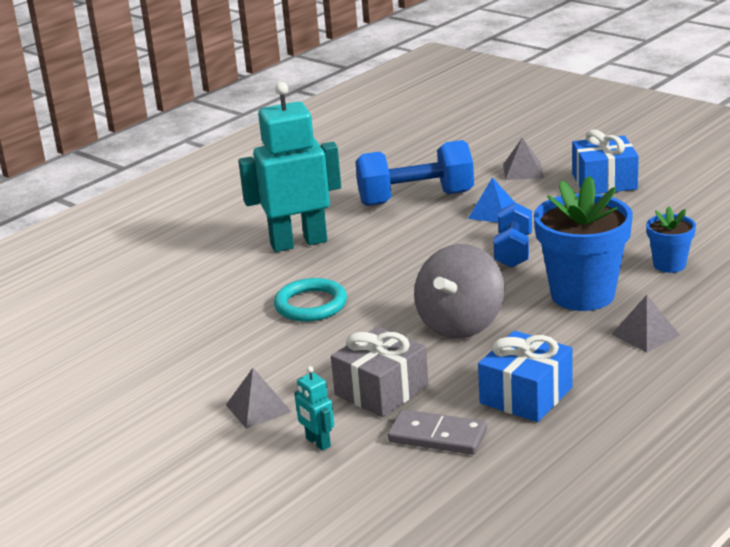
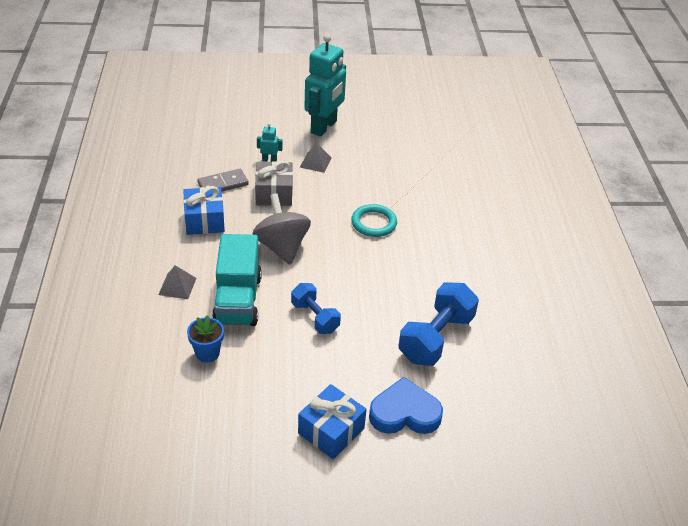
camera: 130 degrees right, 15 degrees up
(298, 243) = (447, 262): turquoise robot -> turquoise robot (324, 127)
(493, 212) = (369, 350): blue pyramid -> none
(523, 171) = (404, 413): grey pyramid -> blue heart
(582, 295) = (238, 300): blue flower pot -> turquoise truck

